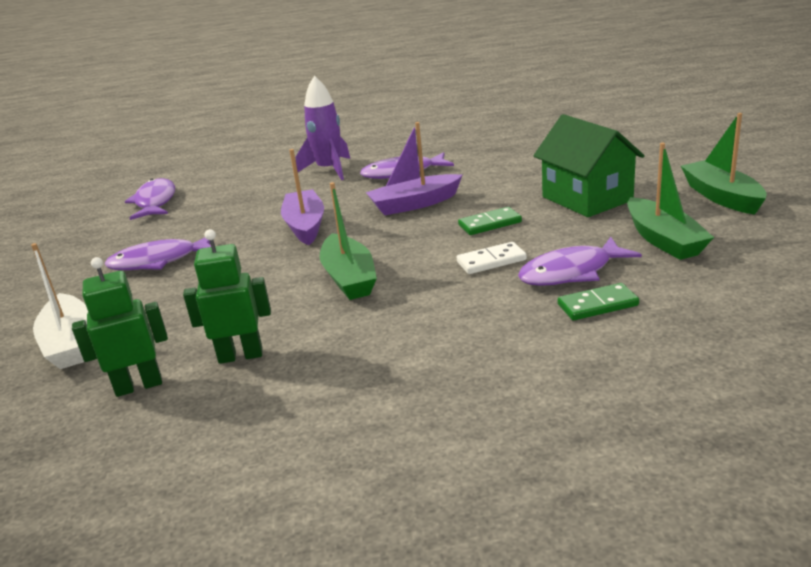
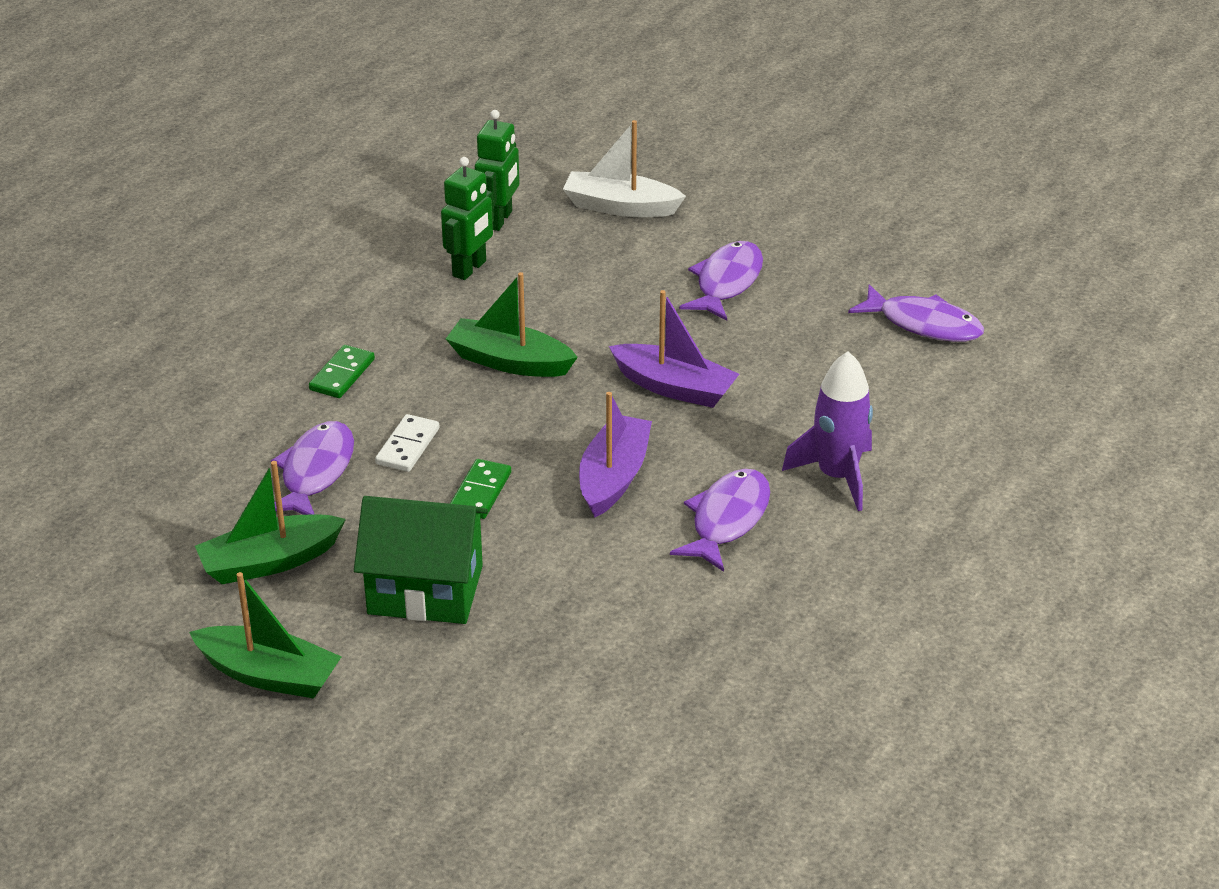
camera: 125 degrees right, 10 degrees up
(597, 305) = (252, 449): green domino -> green domino (342, 375)
(663, 240) = (270, 562): green boat -> green boat turned 45 degrees counterclockwise

